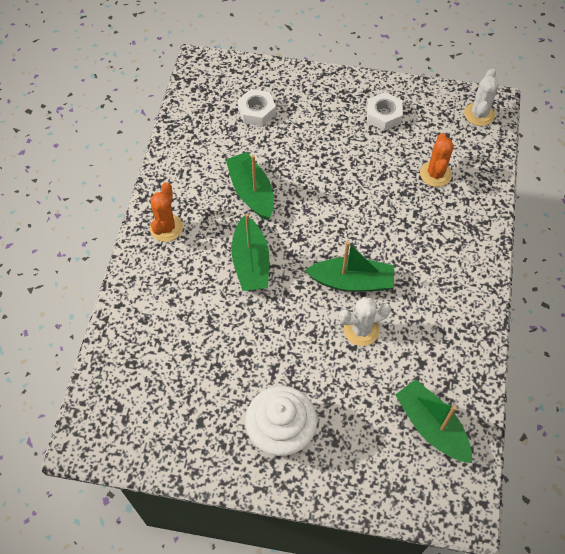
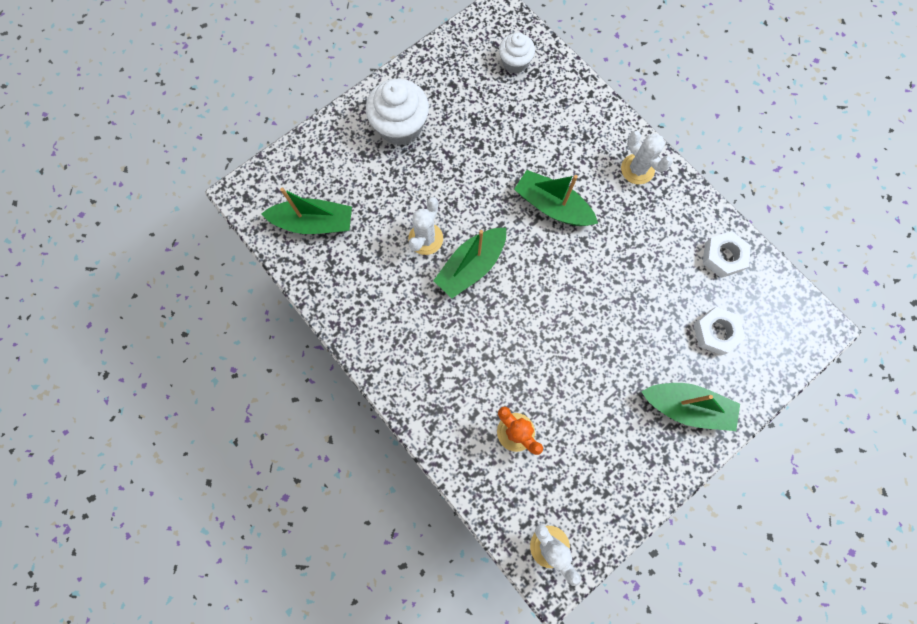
camera: 130 degrees right, 15 degrees up
(133, 387) = (515, 62): none -> white cupcake
(166, 228) = (637, 169): orange cactus -> white cactus
(251, 192) = (623, 258): green boat -> green boat (686, 407)
(383, 115) = (621, 447): white nut -> white nut (723, 257)

